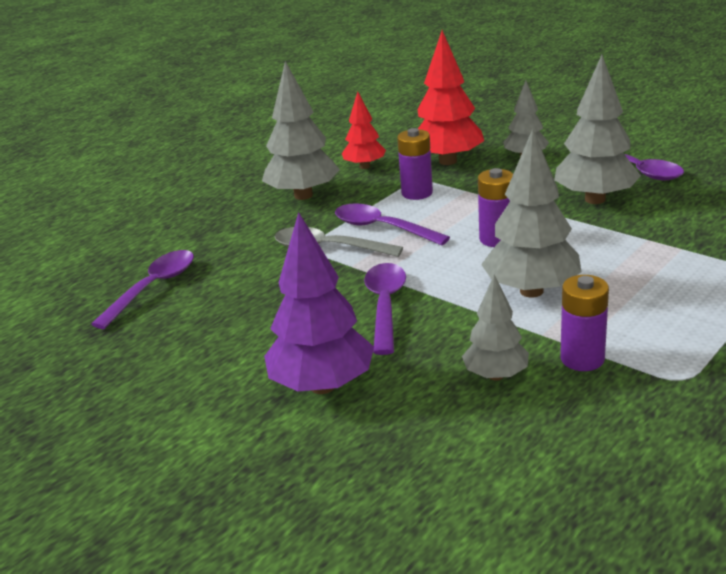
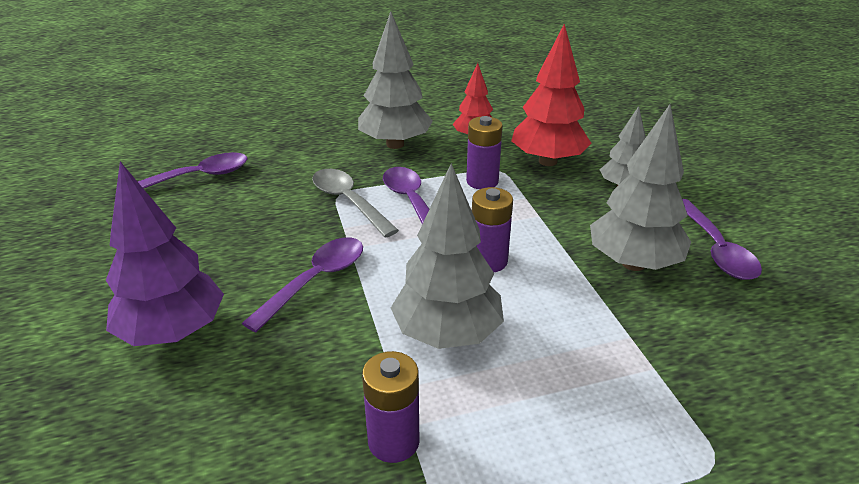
camera: 30 degrees right, 5 degrees up
(496, 375) = (301, 409): grey tree -> none

